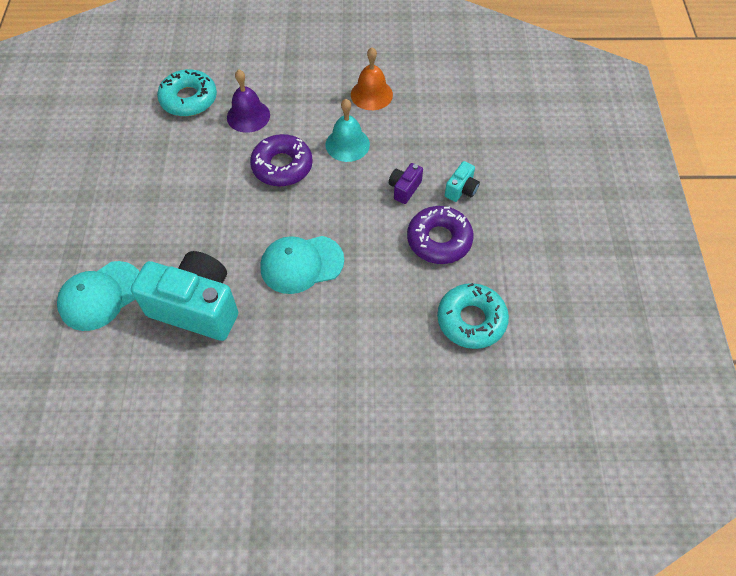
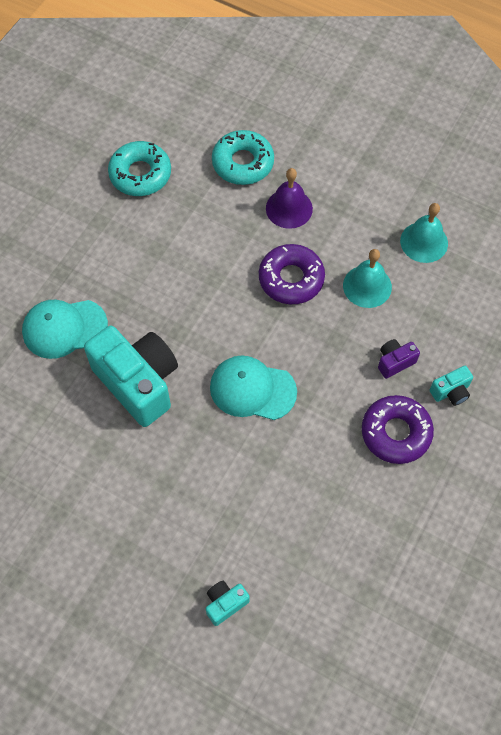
camera: 30 degrees right, 5 degrees up
(371, 94) = (424, 242): orange bell -> turquoise bell
(385, 449) = (225, 603): none -> turquoise camera
(471, 320) = (376, 529): turquoise donut -> turquoise donut (140, 174)

